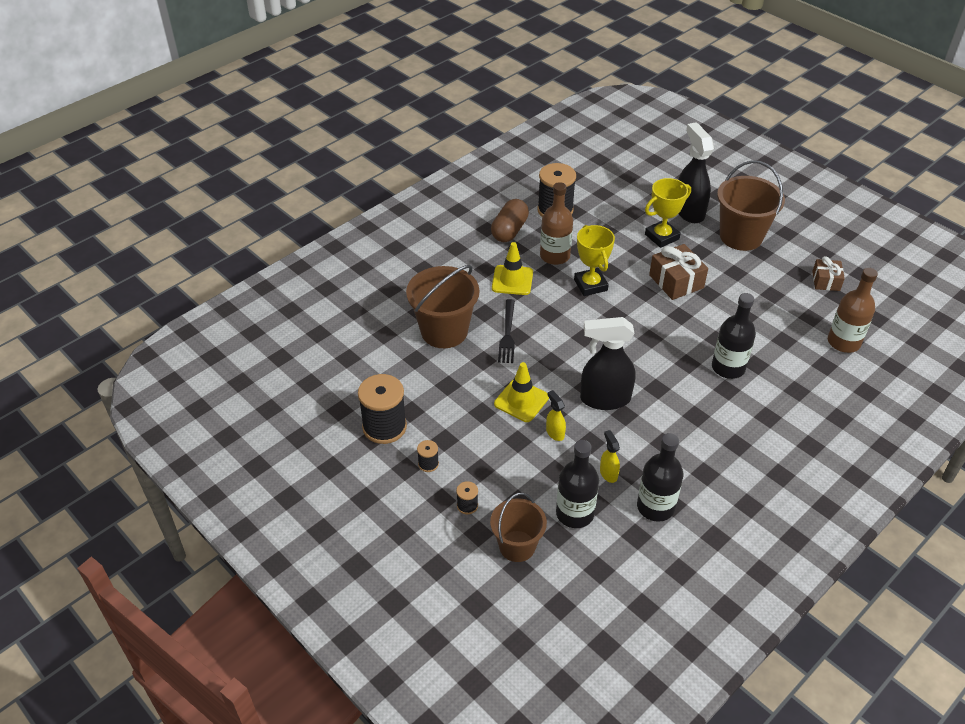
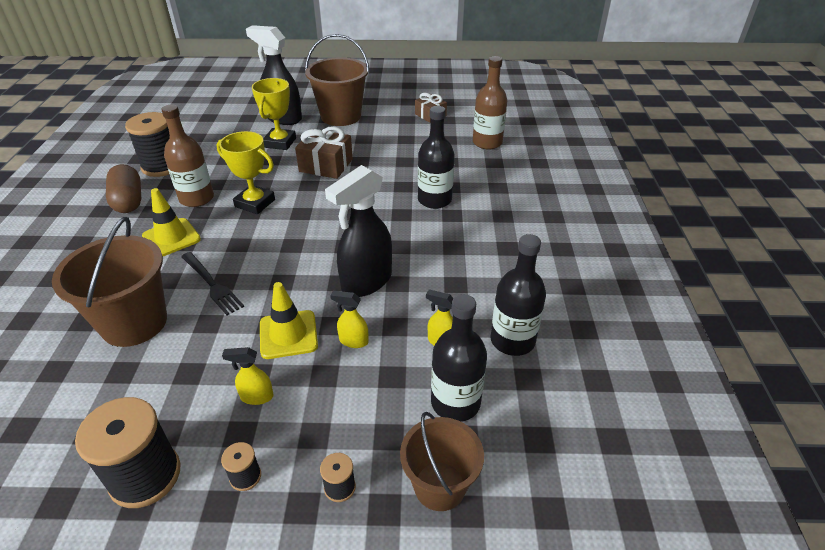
camera: 45 degrees left, 5 degrees down
(470, 425) = (256, 397): none -> yellow spray bottle

